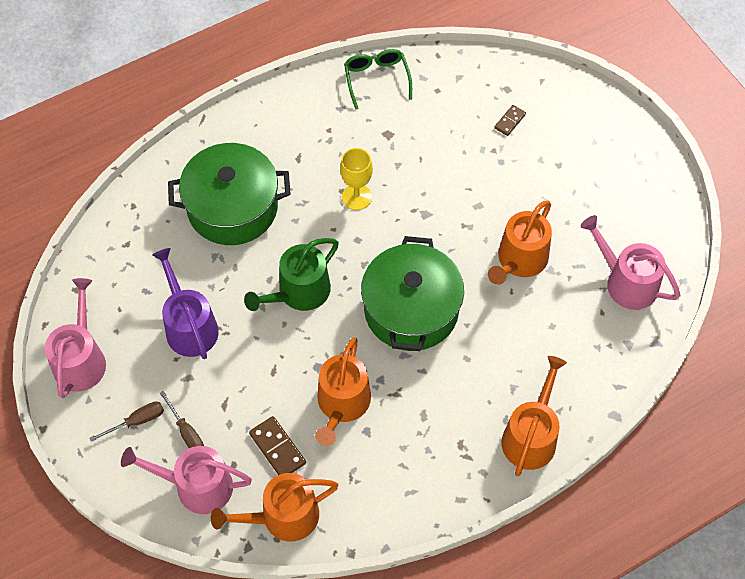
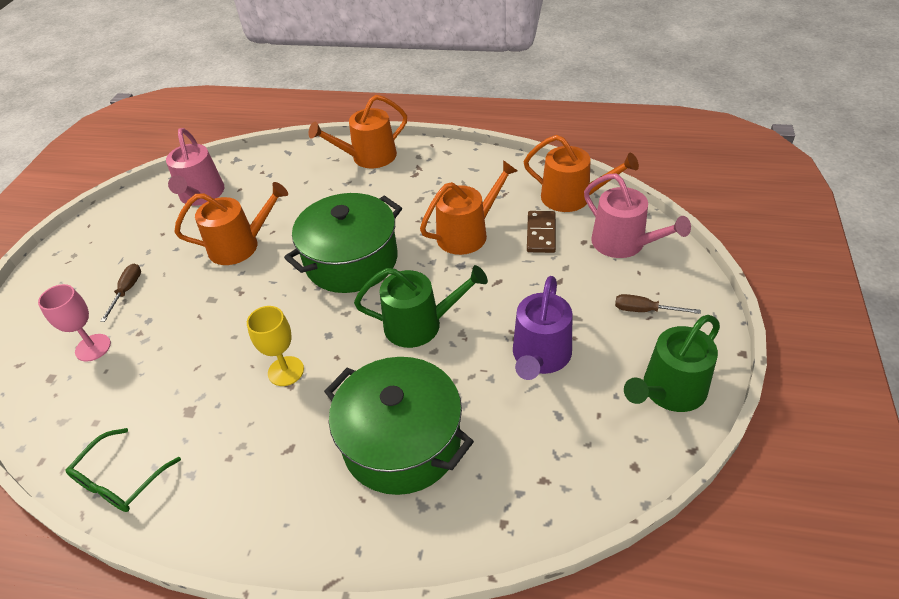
camera: 135 degrees left, 15 degrees down
(81, 359) = (669, 391): pink watering can -> green watering can
(186, 432) = (606, 280): brown screwdriver -> brown screwdriver (127, 291)
(510, 121) = (93, 347): brown domino -> pink goblet

